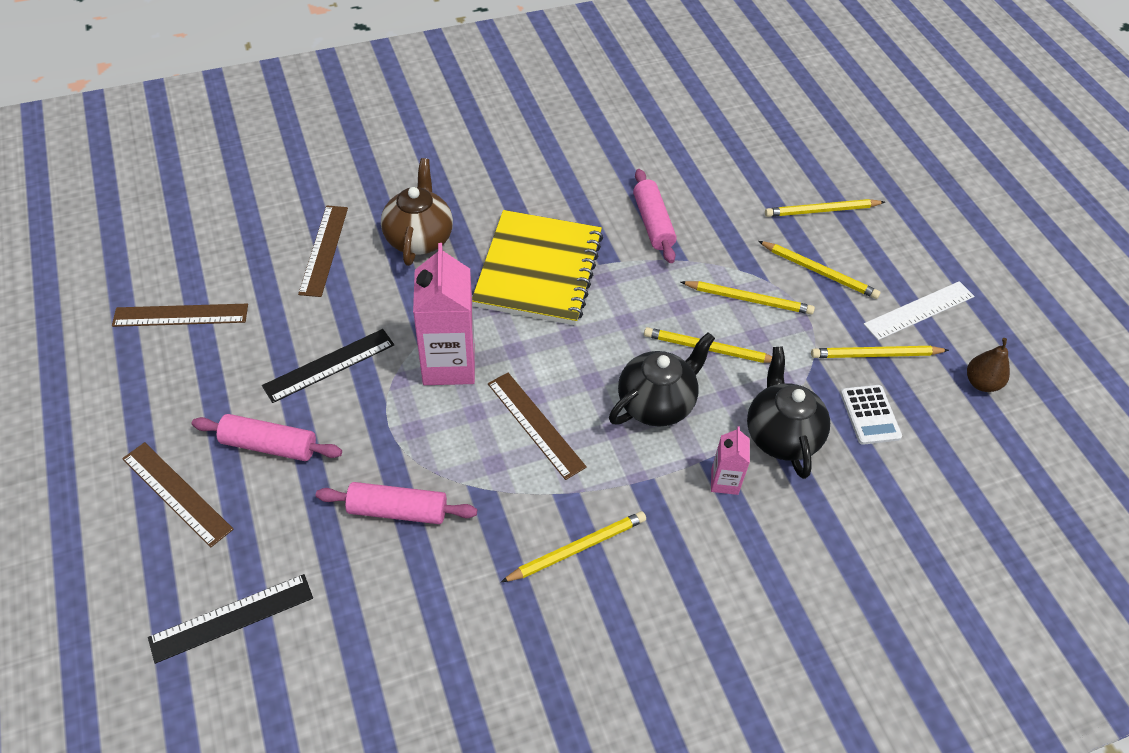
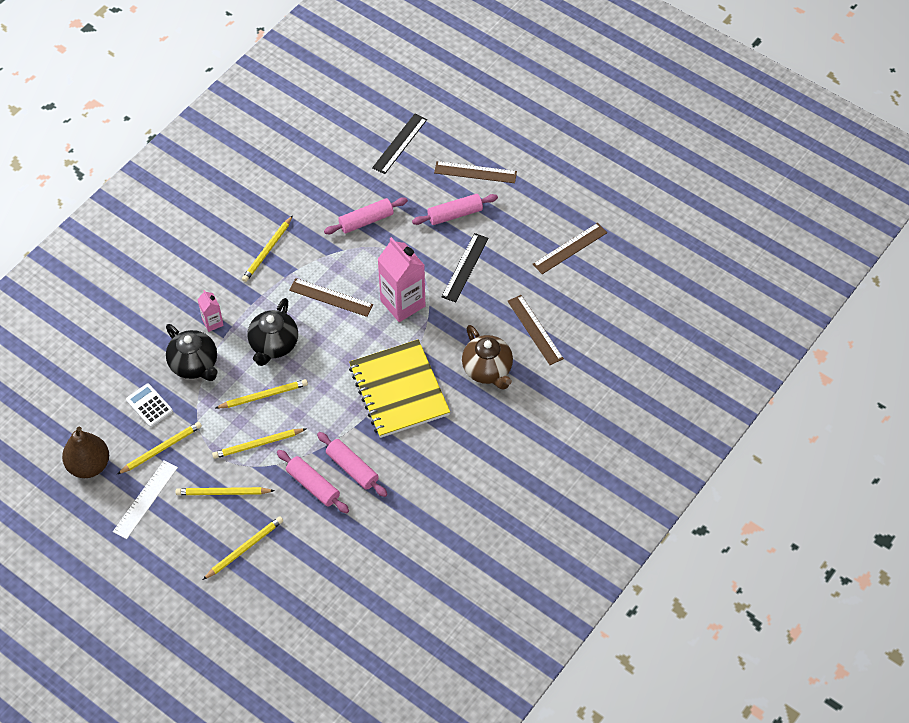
camera: 150 degrees right, 5 degrees up
(708, 229) = (313, 485): none -> pink rolling pin
(981, 383) = (89, 465): brown pear -> brown pear, size x1.67

